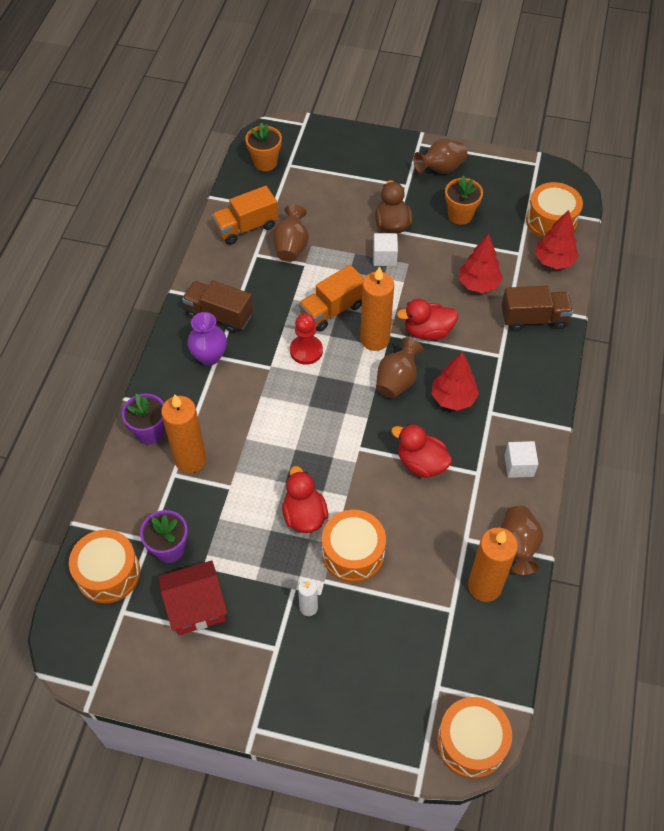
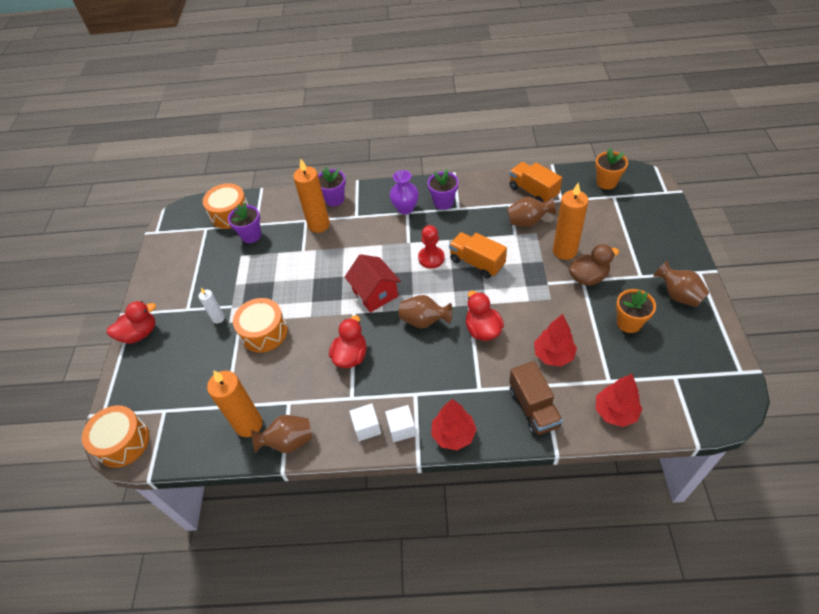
camera: 80 degrees right, 5 degrees down
(196, 607) = (212, 260): red house -> red house (375, 293)
(219, 315) = (443, 202): brown truck -> purple flower pot
(304, 515) = (289, 296): red duck -> red duck (139, 333)
(374, 339) = (459, 296): orange candle -> orange candle (564, 251)
(384, 257) = (549, 281): white cube -> white cube (401, 429)
(453, 398) = (420, 363): red tree -> red tree (453, 435)
(551, 221) = (668, 400): orange drum -> none

